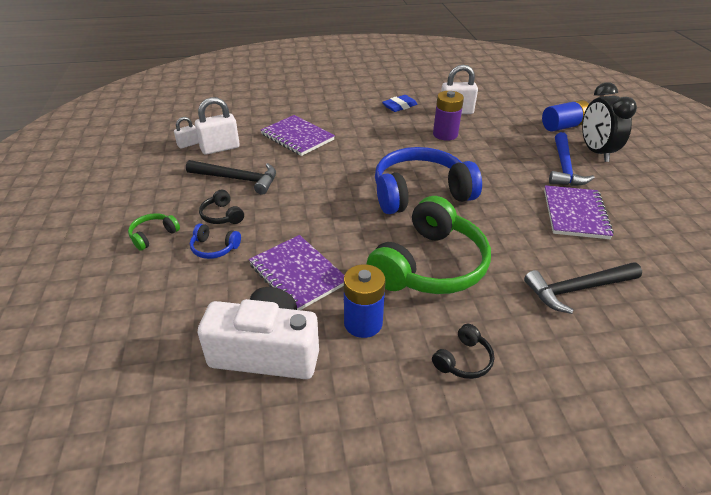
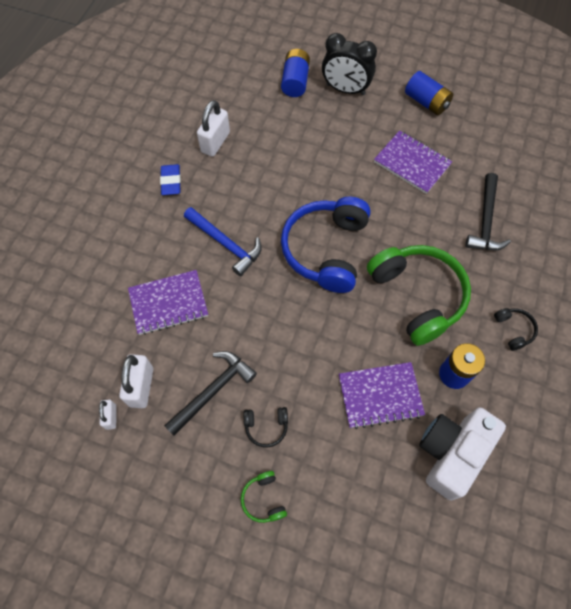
camera: 60 degrees left, 25 degrees up
(214, 248) = (311, 450): blue headphones -> none
(445, 134) = (248, 176): purple battery -> none
(564, 167) = (353, 126): blue hammer -> blue hammer (225, 244)
(658, 201) = (426, 102): none -> blue battery

